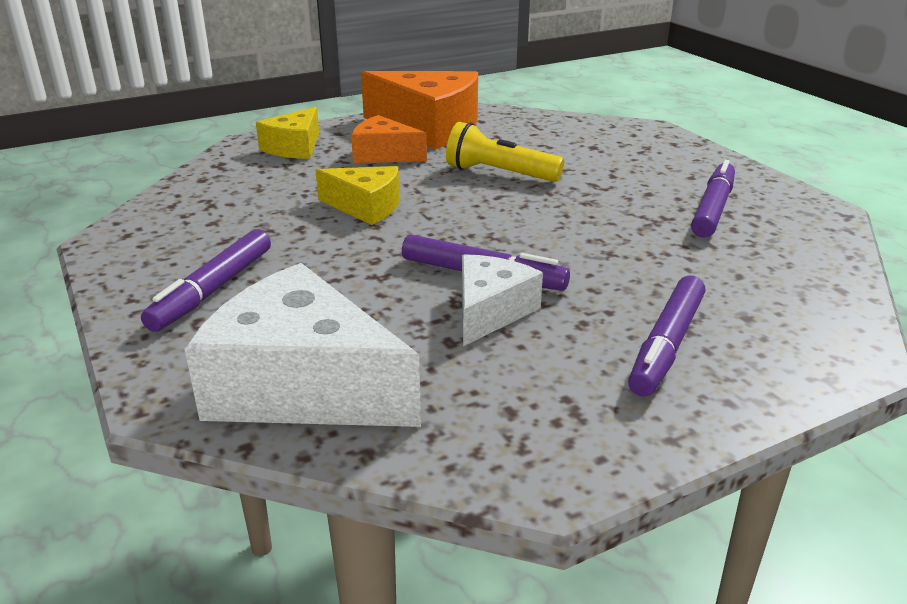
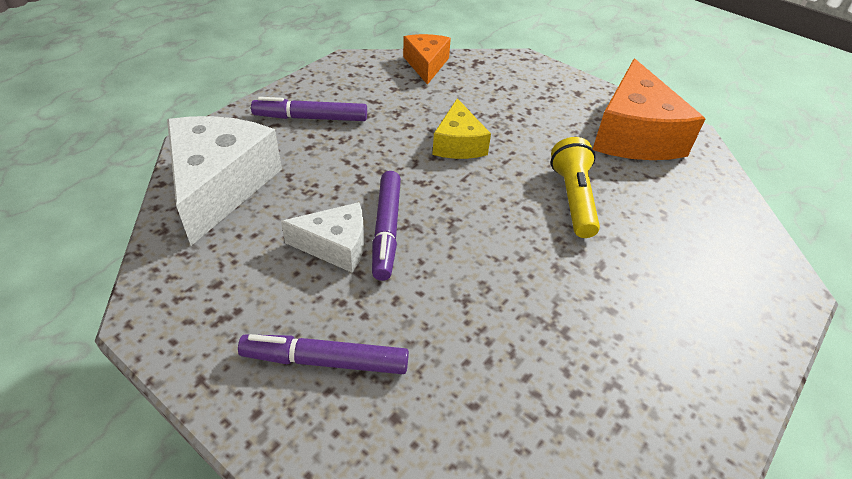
camera: 65 degrees right, 15 degrees up
(294, 147) = (532, 82): yellow cheese -> none
(383, 154) = (557, 126): orange cheese -> orange cheese (426, 65)
(713, 209) = (612, 370): purple marker -> none

